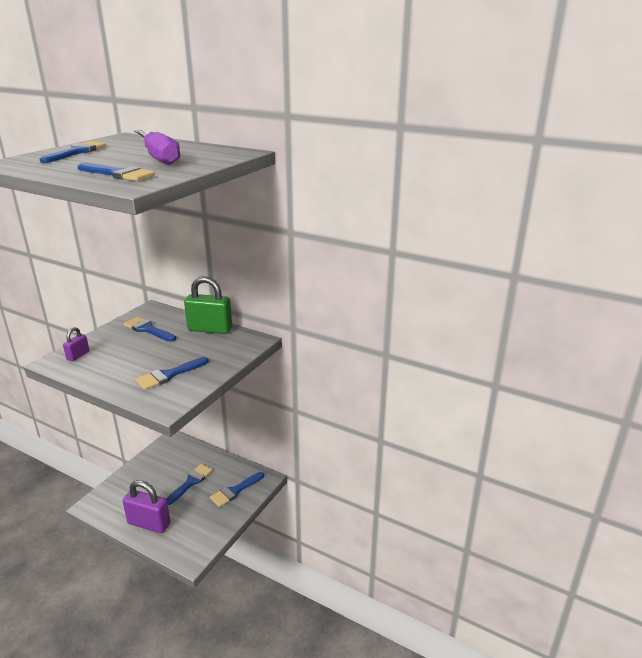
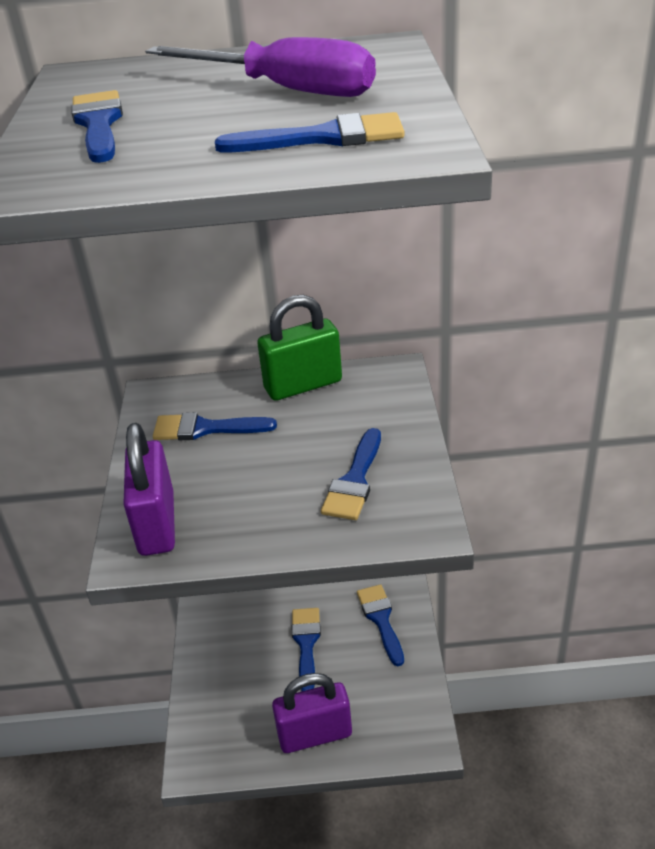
camera: 30 degrees left, 10 degrees up
(78, 355) = (156, 524): purple padlock -> purple padlock, size x1.97
(235, 491) = (381, 619): blue brush -> blue brush turned 150 degrees clockwise

